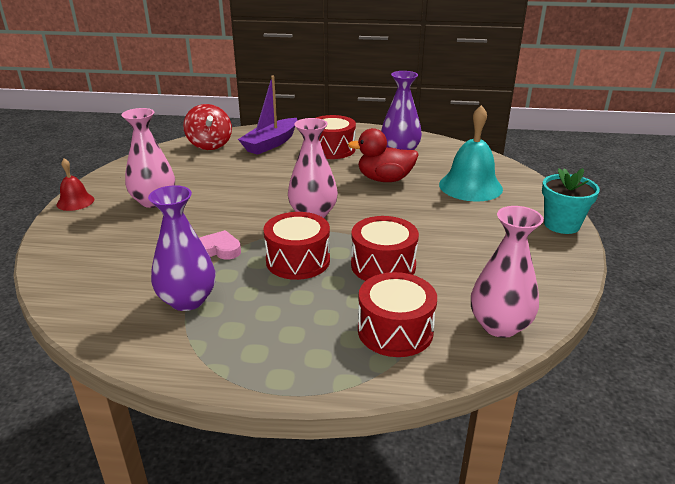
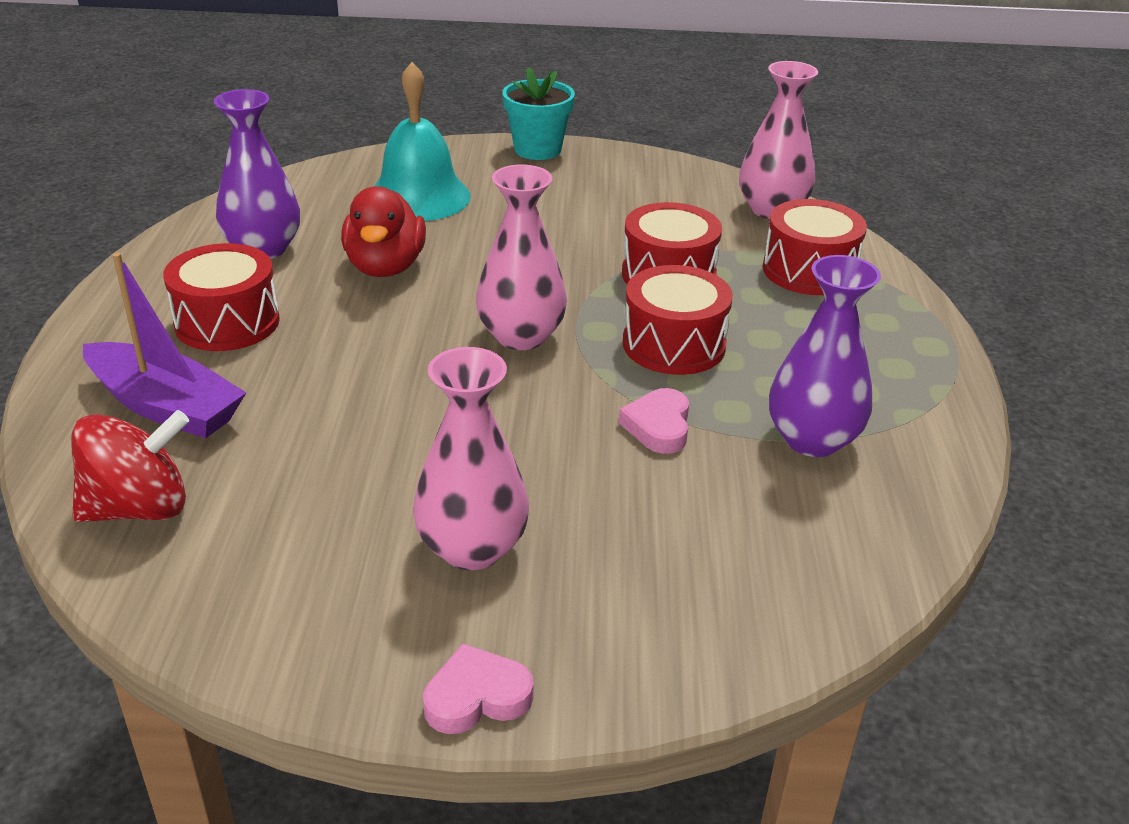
camera: 95 degrees left, 5 degrees up
(75, 202) = (476, 697): red bell -> pink heart

